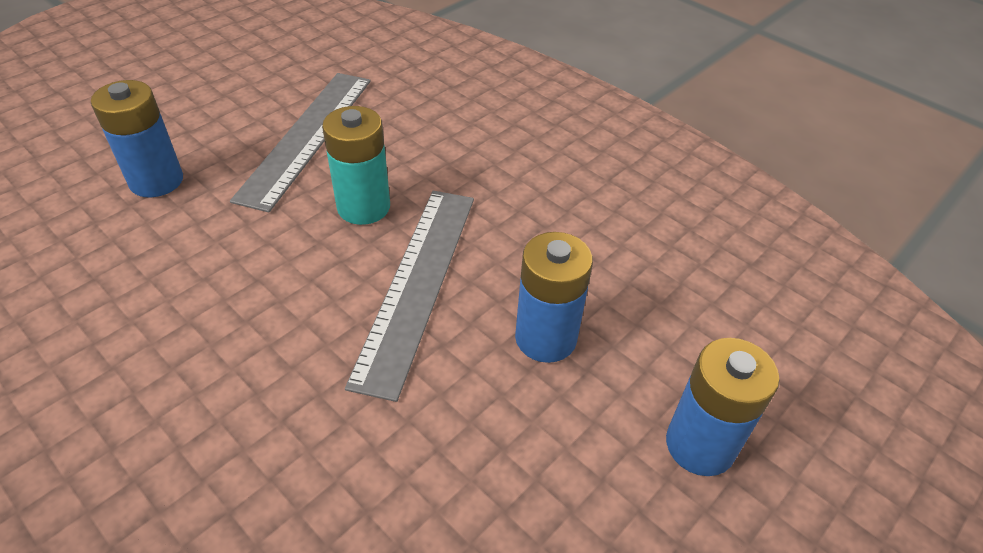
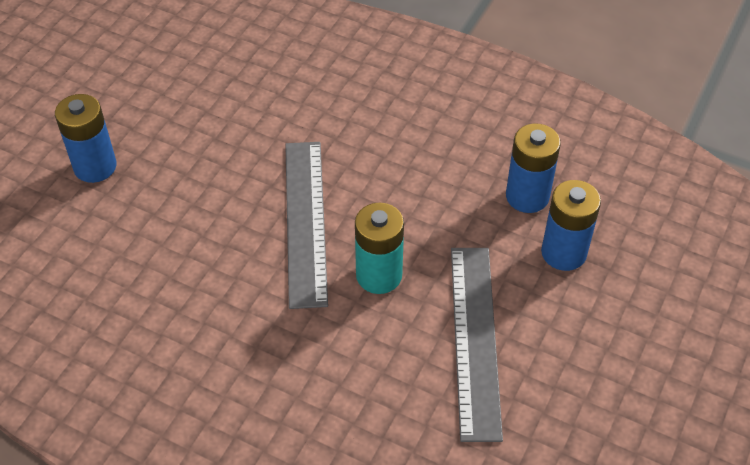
camera: 165 degrees right, 5 degrees up
(545, 338) = (201, 206): blue battery -> blue battery (527, 196)

